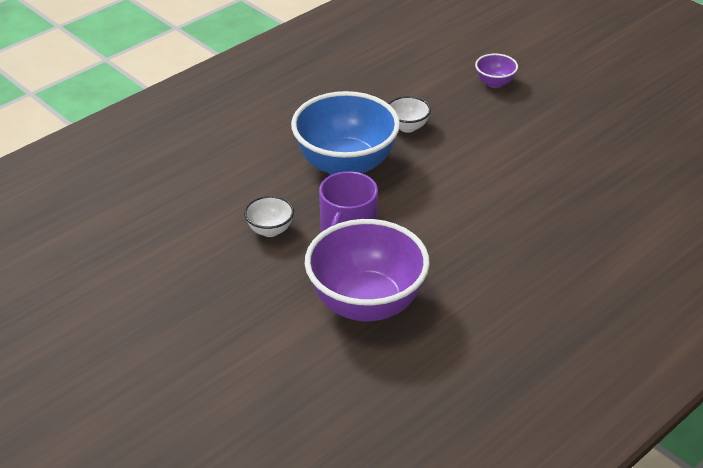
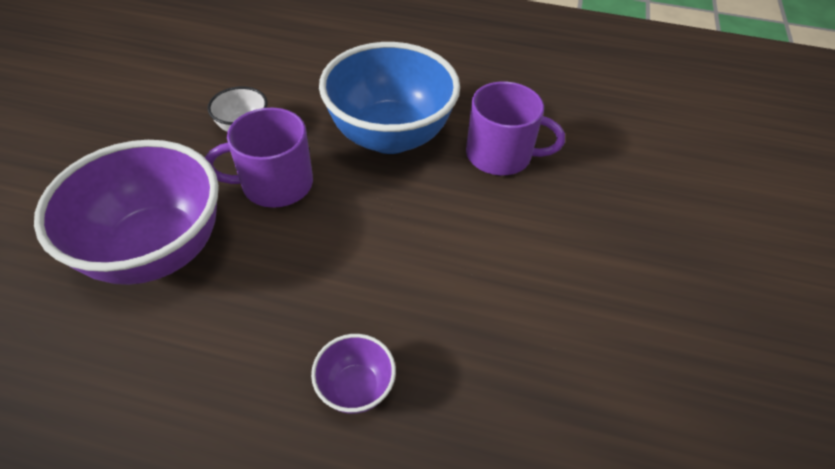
camera: 55 degrees right, 10 degrees up
(407, 127) = (500, 155): white bowl -> purple mug
(494, 83) = (662, 194): purple bowl -> purple bowl (355, 388)

